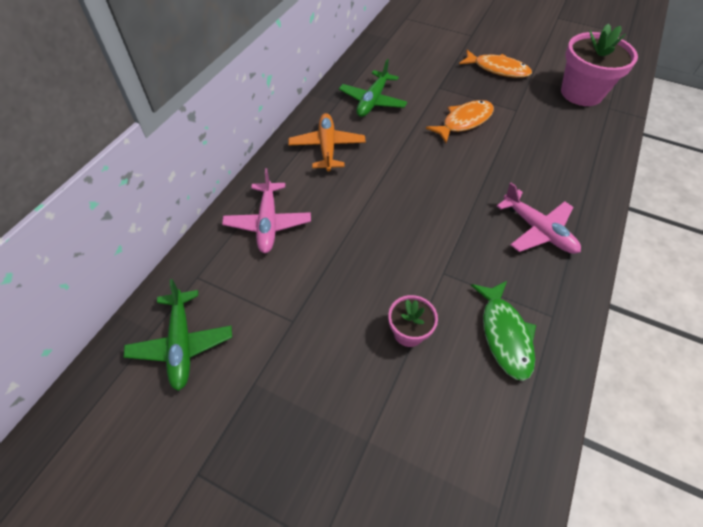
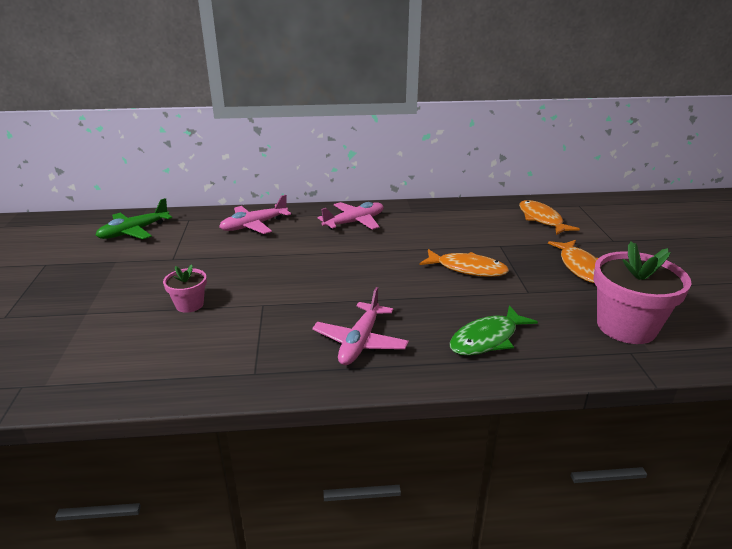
camera: 60 degrees right, 25 degrees down
(327, 147) = (354, 222): orange plane -> pink plane
(372, 101) = (435, 223): green plane -> none
(413, 46) = (541, 219): none -> orange fish
(504, 334) = (215, 350): green fish -> green fish (487, 339)

